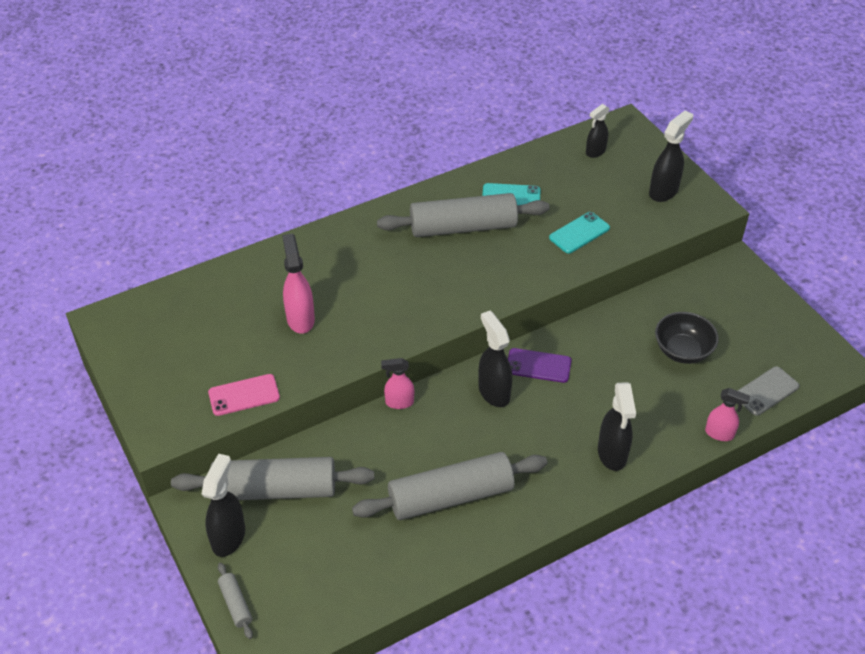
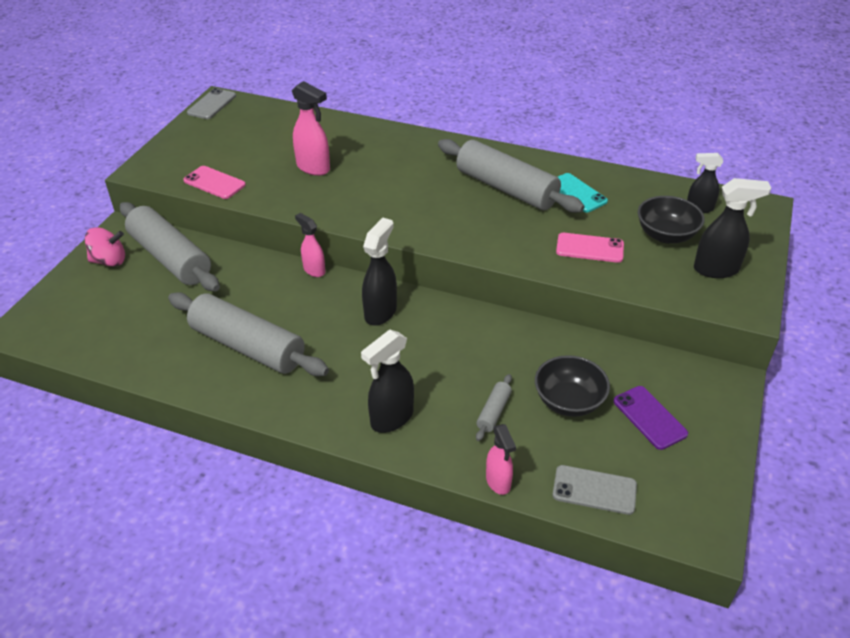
camera: 50 degrees right, 5 degrees down
(104, 330) = (212, 104): none -> grey phone
(229, 537) = (109, 261): black spray bottle -> pink spinning top
(235, 604) = (53, 296): grey rolling pin -> grey rolling pin (493, 412)
(300, 319) = (313, 168): pink spray bottle -> pink spray bottle turned 90 degrees clockwise
(538, 366) = (439, 321): purple phone -> purple phone (649, 417)
(579, 233) = (589, 248): turquoise phone -> pink phone
(605, 188) = (666, 235): none -> black bowl

